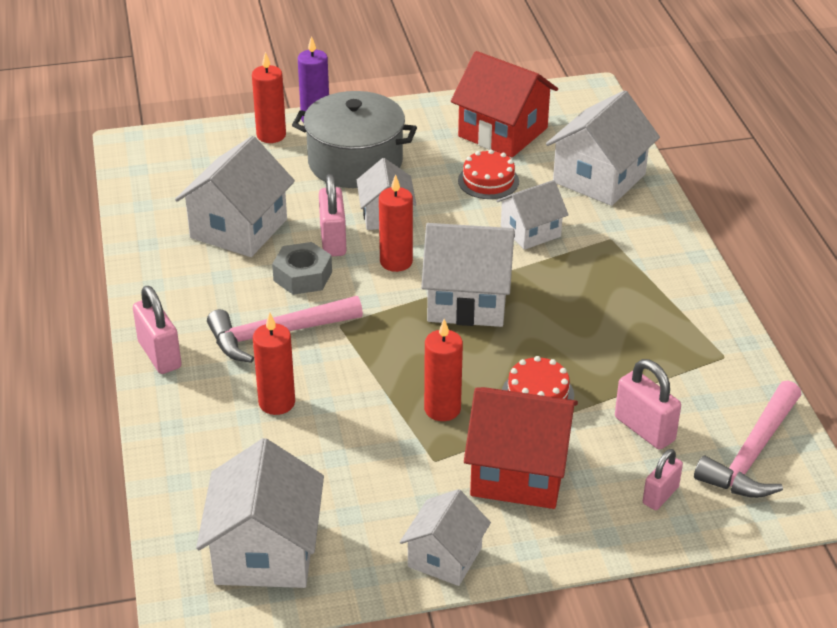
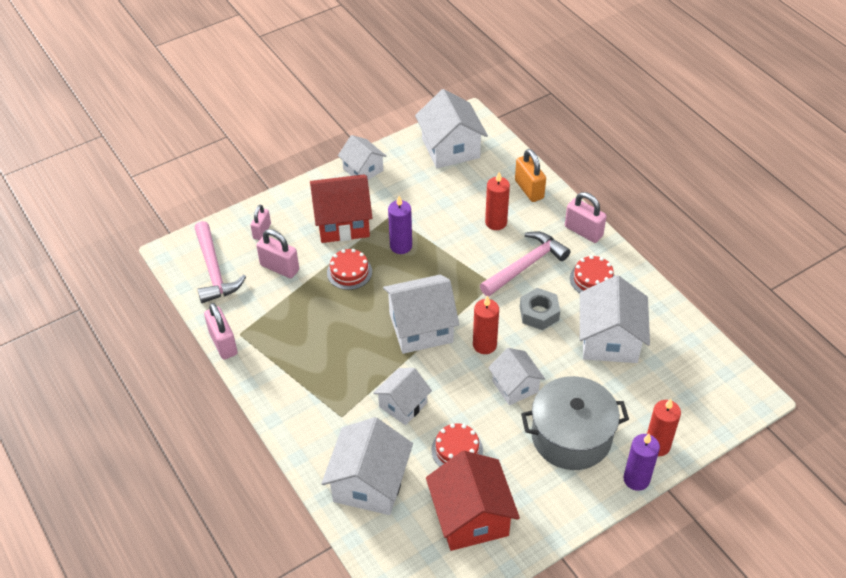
camera: 160 degrees right, 10 degrees up
(187, 438) = (529, 189): none -> orange padlock
(201, 294) = (592, 279): none -> red cake
(333, 240) = (538, 350): pink padlock -> pink padlock (223, 343)
(442, 409) = (401, 246): red candle -> purple candle
(445, 557) = (363, 170): white house -> white house turned 45 degrees counterclockwise
(503, 132) = (471, 517): red house -> red house turned 60 degrees clockwise
(752, 454) = (214, 270): pink hammer -> pink hammer turned 150 degrees clockwise

